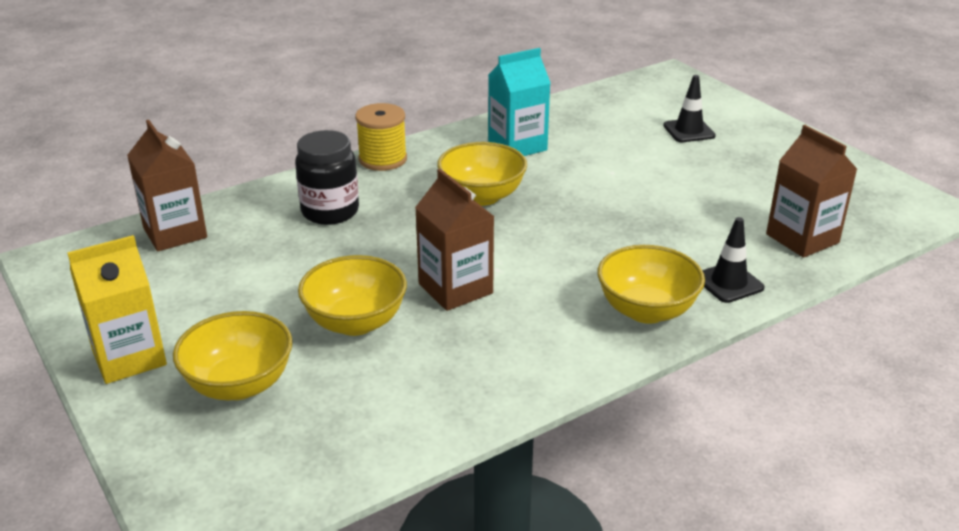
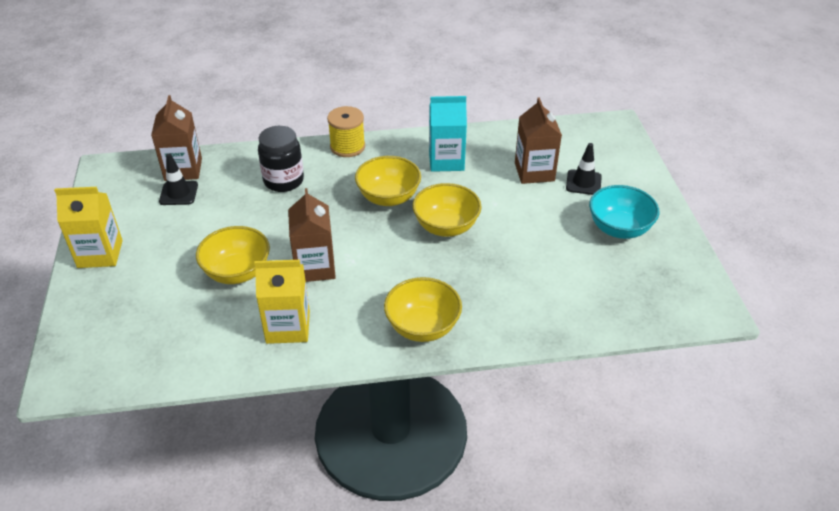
camera: 25 degrees right, 10 degrees up
(239, 385) = (143, 294): yellow bowl -> yellow bowl (446, 227)
(479, 361) = (288, 327): none -> yellow carton
(728, 283) = (498, 324): black traffic cone -> black traffic cone (178, 193)
(766, 162) = (619, 229): none -> turquoise bowl
(802, 238) = (585, 305): brown carton -> brown carton (534, 172)

